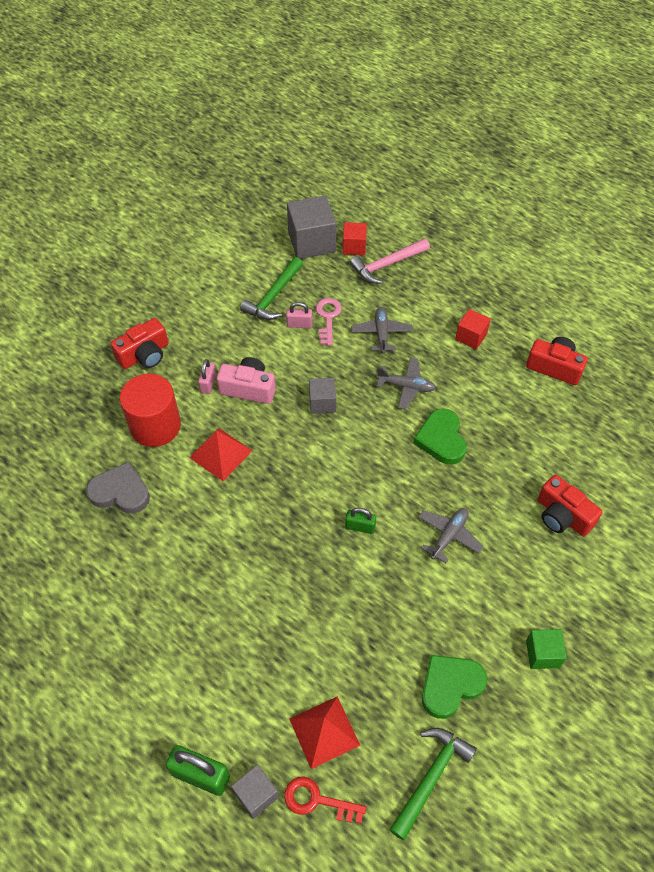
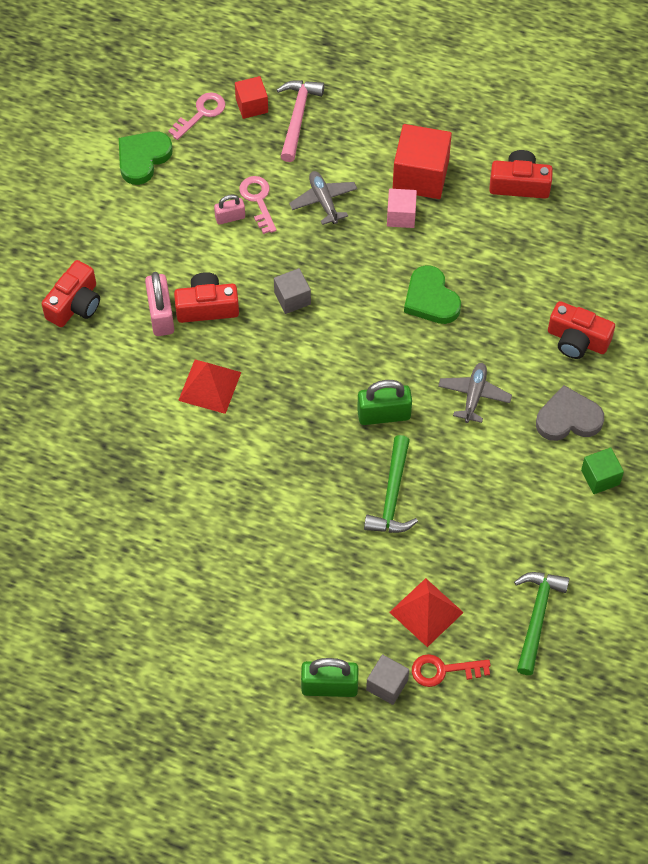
camera: 20 degrees left, 5 degrees up
(120, 492) = (124, 458): grey heart -> grey heart (568, 418)
(155, 426) = (126, 378): red cylinder -> none
(208, 383) = (161, 315): pink padlock -> pink padlock, size x1.68
(248, 388) = (207, 307): pink camera -> red camera
(273, 296) = (187, 193): green hammer -> green hammer (392, 495)
(311, 242) = (201, 113): grey cube -> pink key
(360, 527) = (384, 414): green padlock -> green padlock, size x1.68
(387, 265) = (297, 117): pink hammer -> pink hammer turned 150 degrees clockwise
(406, 386) = (373, 253): grey plane -> none
(442, 363) = (401, 216): none -> pink cube
(450, 686) = (526, 534): green heart -> green heart (143, 158)
(471, 336) = (420, 176): red cube -> red cube, size x1.79

